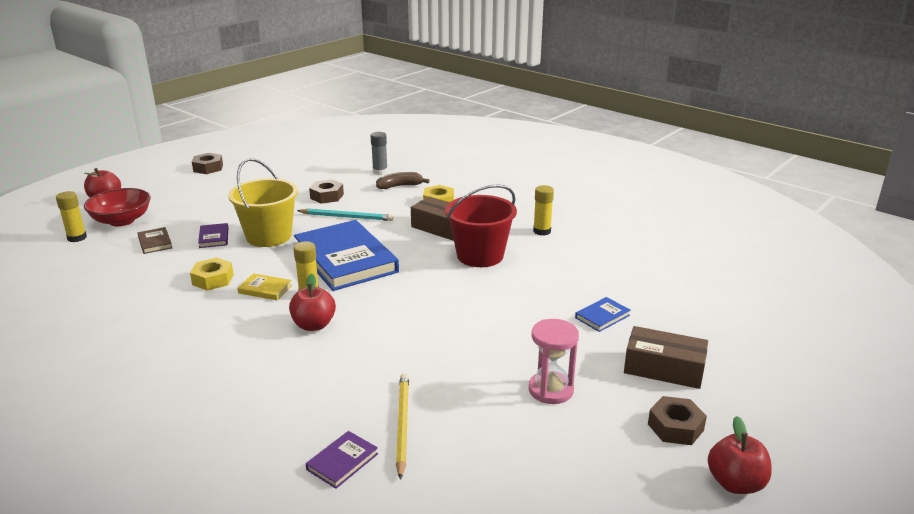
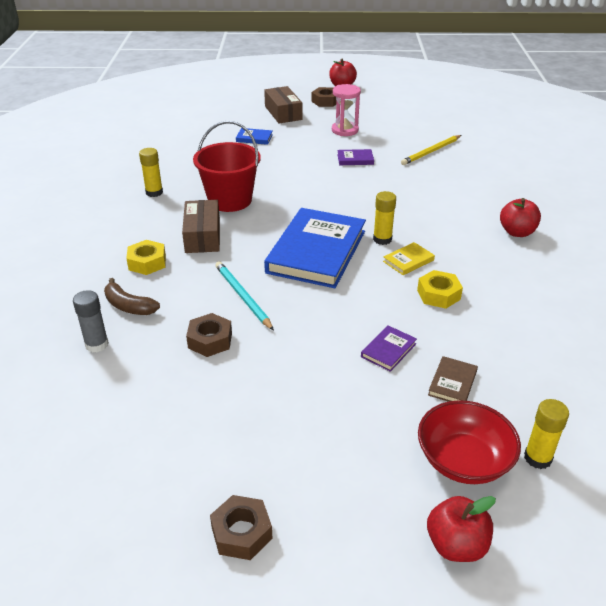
camera: 130 degrees left, 10 degrees up
(265, 289) = (408, 261): yellow book -> yellow book turned 75 degrees clockwise
(269, 236) = (339, 317): yellow bucket -> none
(314, 325) = (409, 216): red apple -> red apple (517, 232)
(342, 462) = (476, 154): purple book -> purple book (355, 159)

